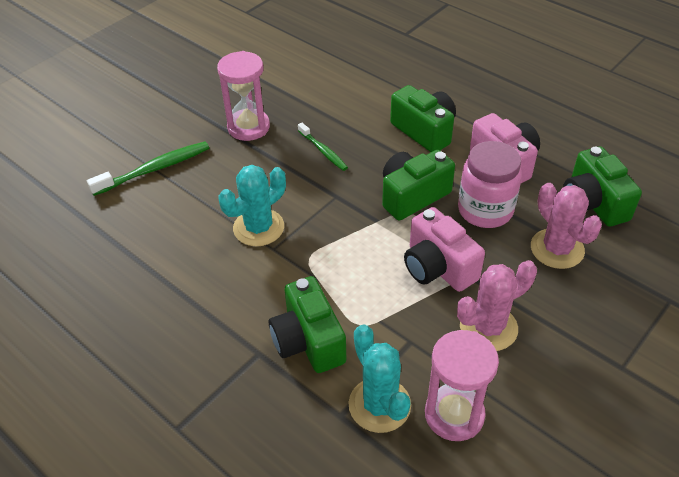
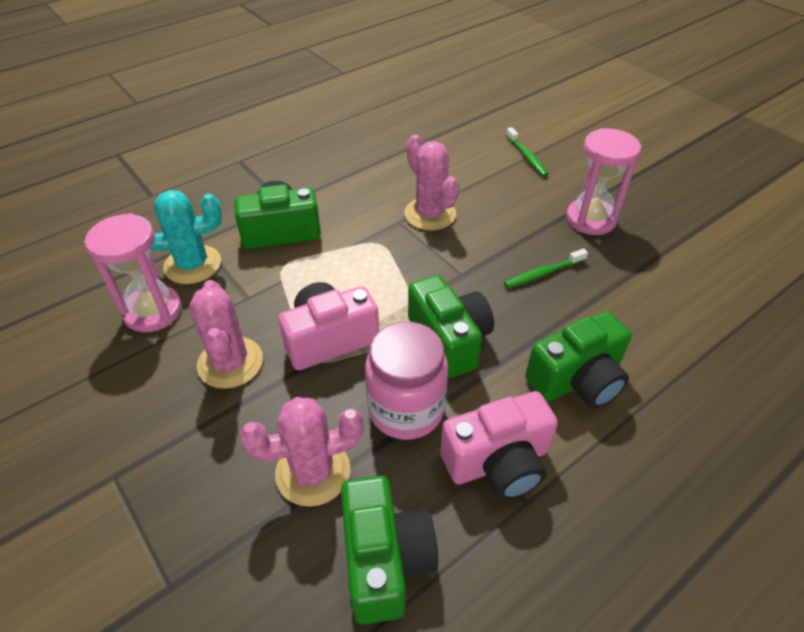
camera: 100 degrees right, 0 degrees up
(154, 169) = (527, 156): green toothbrush -> green toothbrush, size x0.63
(258, 228) = (430, 214): turquoise cactus -> pink cactus
(593, 203) = (385, 559): green camera -> green camera turned 90 degrees clockwise

